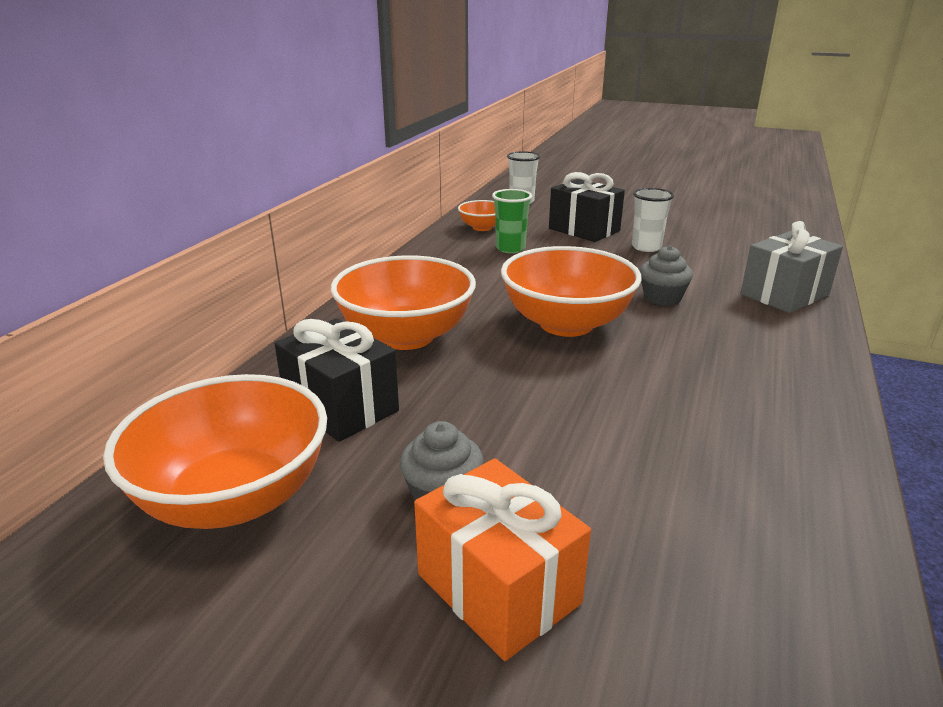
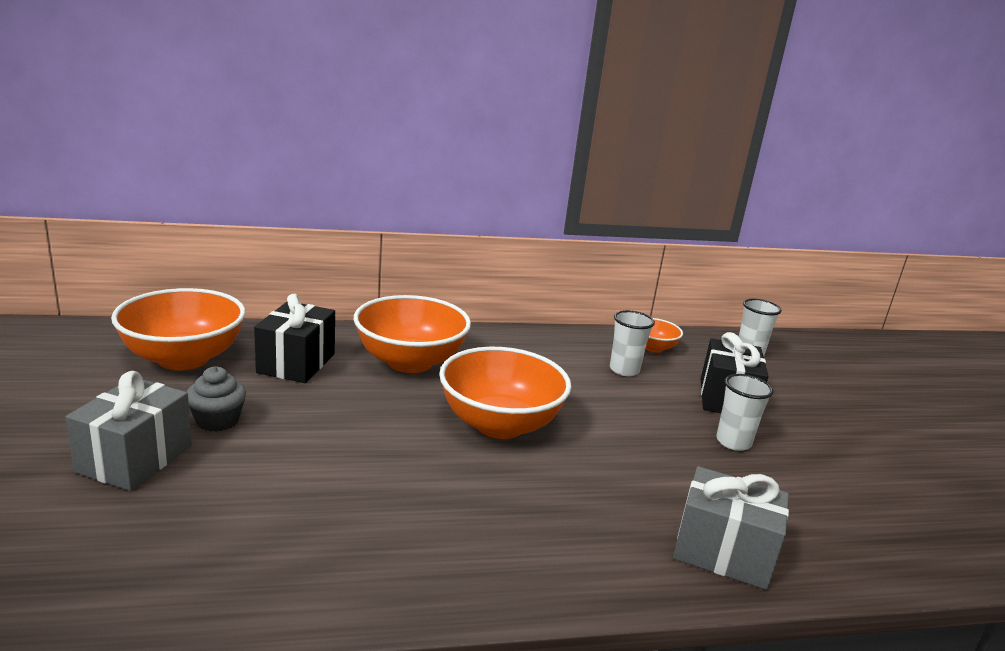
camera: 55 degrees right, 5 degrees down
(498, 588) = (135, 458): orange gift -> grey gift
(510, 248) = (624, 370): green cup -> white cup
(662, 298) = (613, 468): grey cupcake -> none

